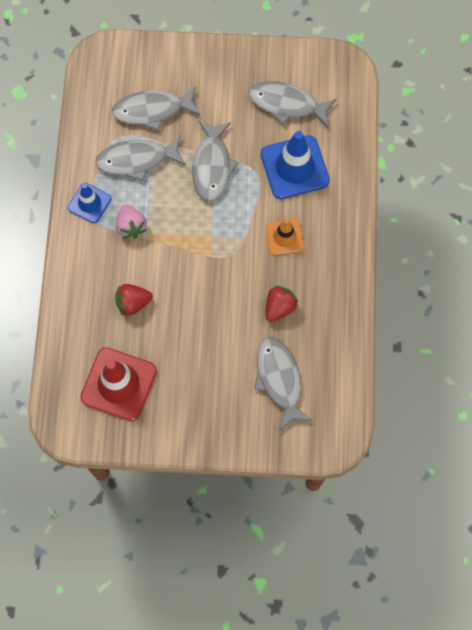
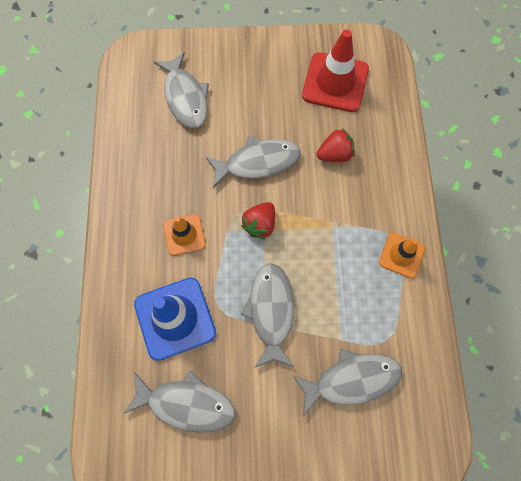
camera: 175 degrees right, 0 degrees up
(89, 203) = (401, 255): blue traffic cone -> orange traffic cone
(131, 227) = (351, 232): pink strawberry -> none
(137, 160) = (359, 312): grey fish -> grey fish (258, 162)
(279, 308) = (187, 162): red strawberry -> red strawberry (260, 225)

